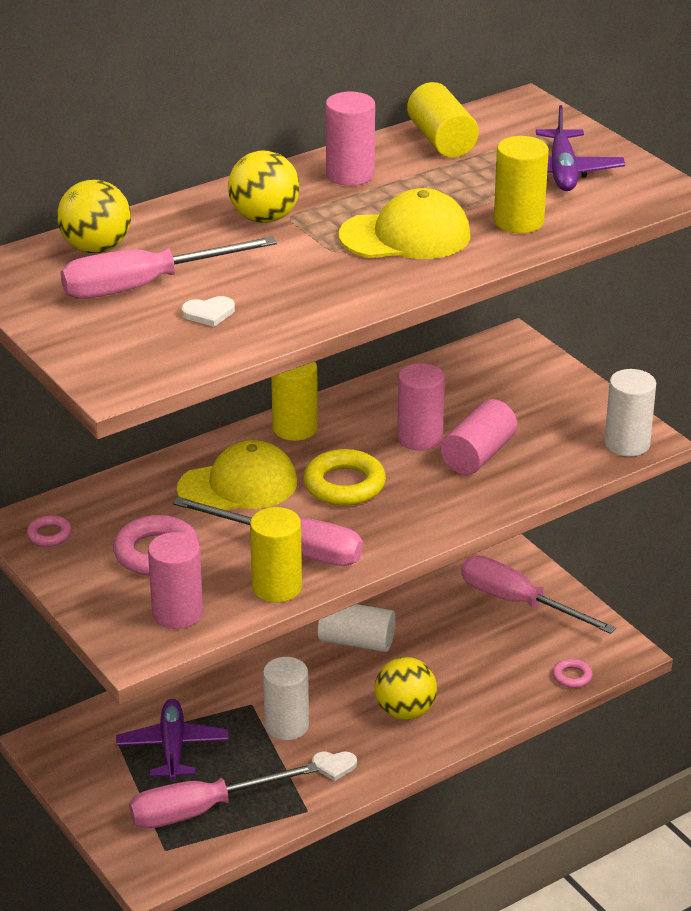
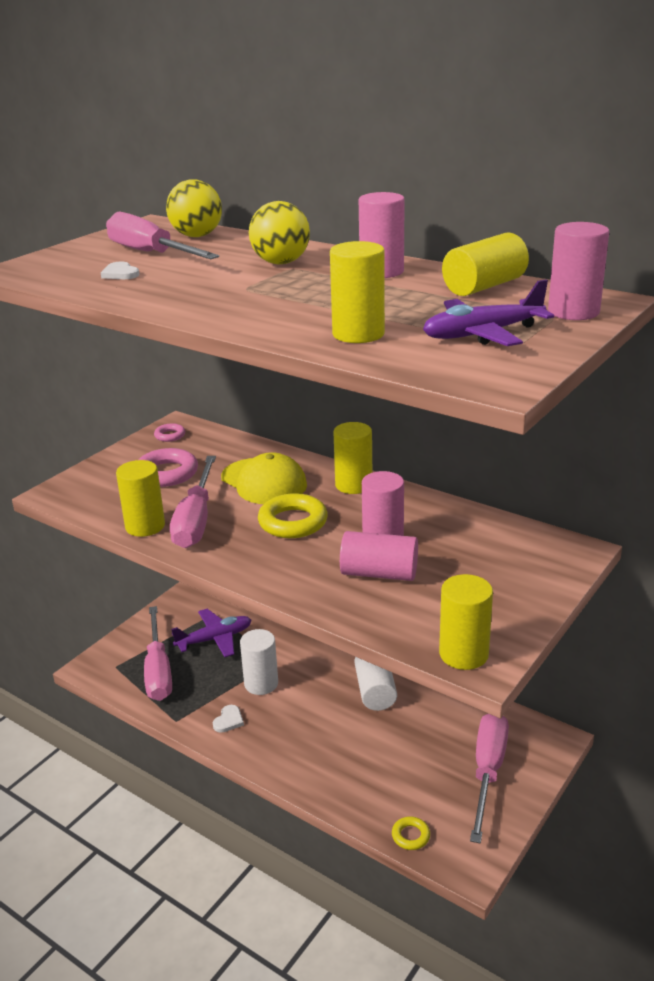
camera: 70 degrees right, 5 degrees down
(177, 613) = (100, 497): pink cylinder -> pink cylinder (573, 312)
(201, 810) = (158, 670): pink screwdriver -> pink screwdriver turned 150 degrees counterclockwise
(334, 766) = (228, 720): white heart -> white heart turned 135 degrees counterclockwise
(405, 236) = (291, 303): yellow cap -> none
(405, 711) = (308, 741): yellow ball -> none
(572, 676) = (410, 836): pink ring -> yellow ring
(627, 444) = (463, 654): white cylinder -> yellow cylinder

